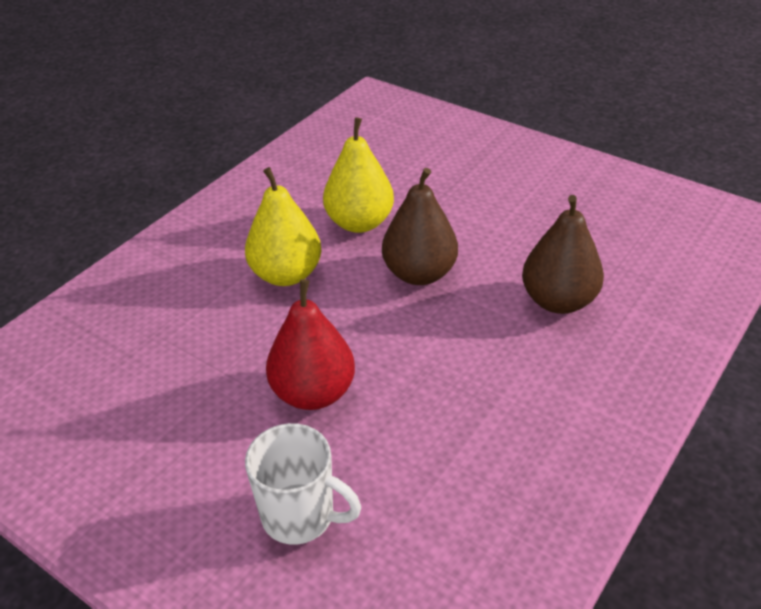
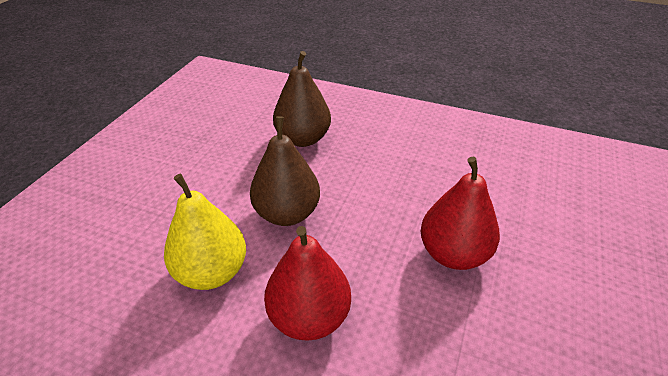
camera: 105 degrees left, 0 degrees up
(286, 274) = (309, 317): yellow pear -> red pear
(300, 516) = (561, 234): white mug -> none

